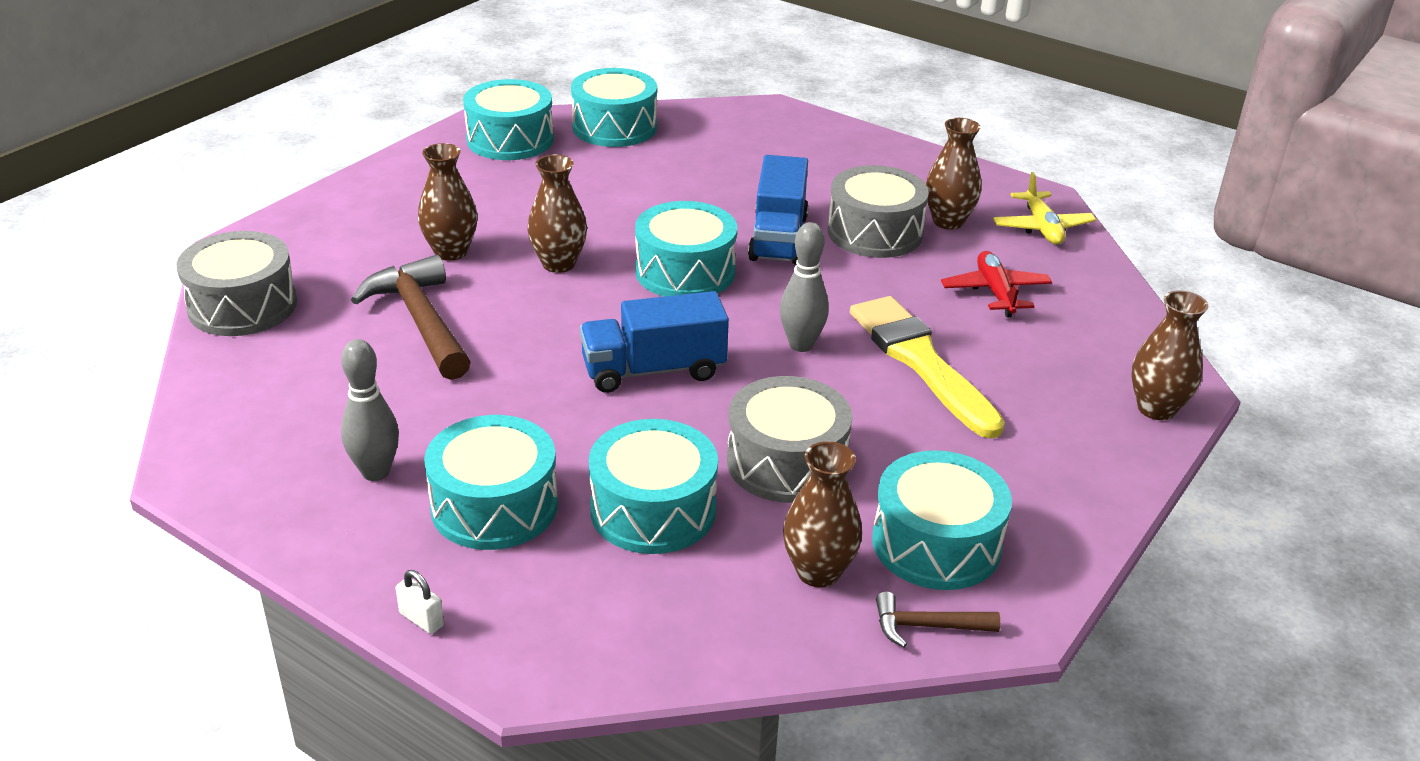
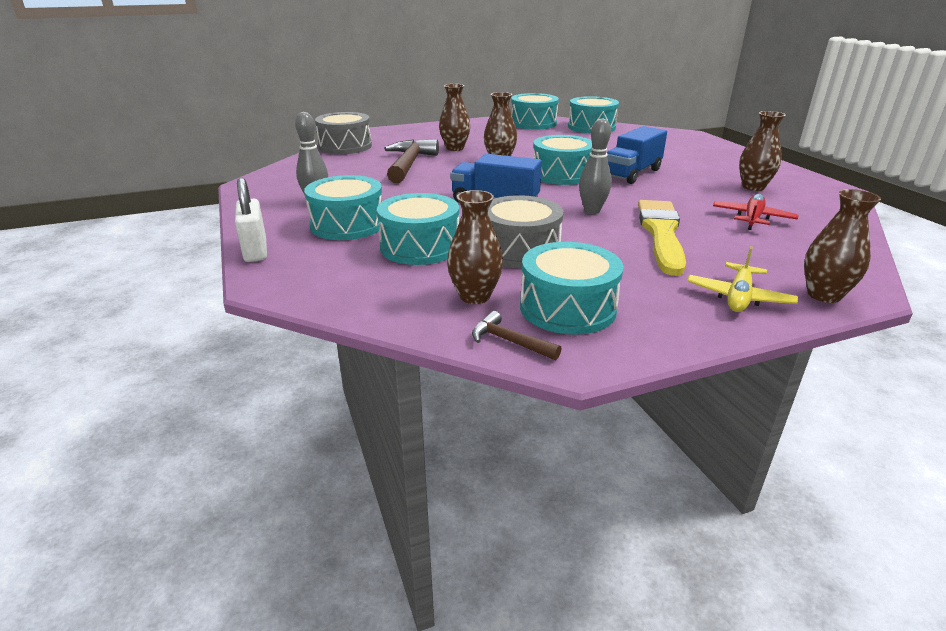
camera: 35 degrees right, 5 degrees down
(421, 619) = (255, 250): white padlock -> white padlock, size x1.95
(874, 232) = (696, 182): grey drum -> none
(1042, 227) = (822, 201): yellow plane -> yellow plane (738, 297)

